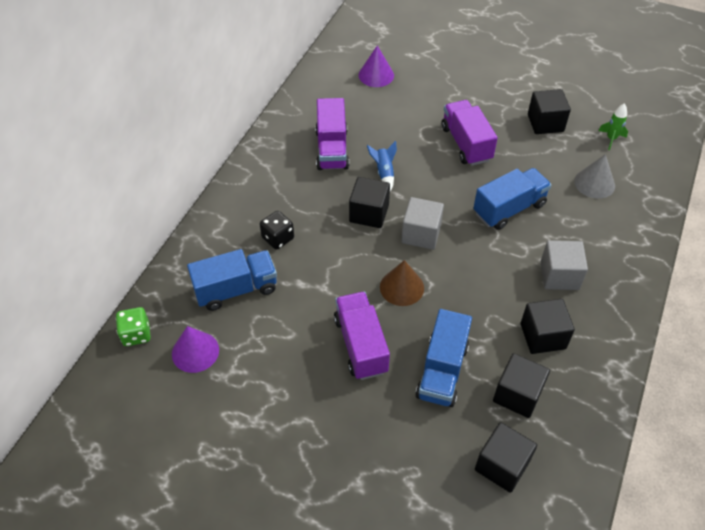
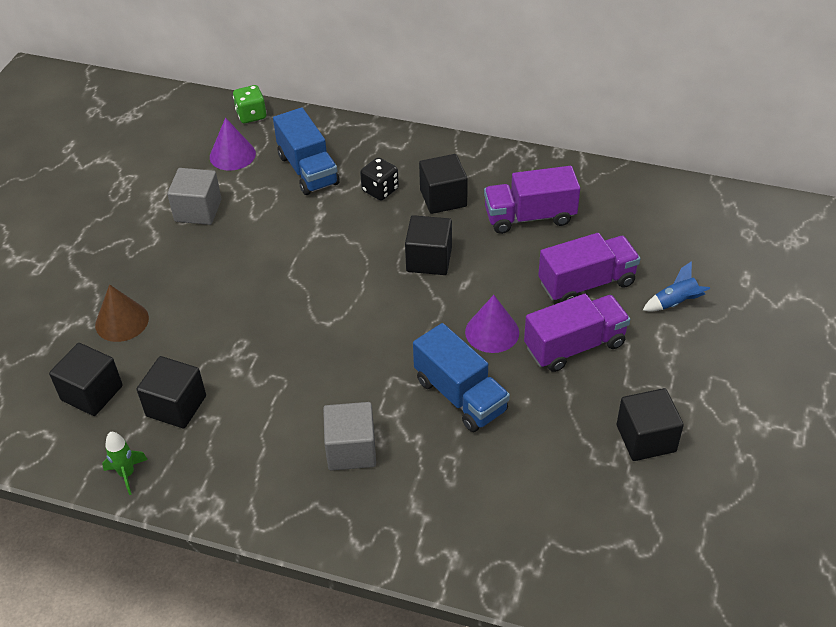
camera: 85 degrees right, 5 degrees down
(361, 345) = (241, 270): purple truck -> purple truck (586, 283)
(376, 75) = (686, 244): purple cone -> purple cone (492, 332)
(384, 172) = (500, 267): blue rocket -> blue rocket (675, 303)
(402, 287) = (320, 297): brown cone -> brown cone (122, 321)
(421, 234) = (403, 309): grey cube -> grey cube (198, 210)
(442, 371) = (208, 338): blue truck -> none
(543, 336) = (256, 430): black cube -> black cube (443, 198)
(594, 183) = (530, 497): grey cone -> none
(611, 139) = (634, 525): green rocket -> green rocket (127, 474)

